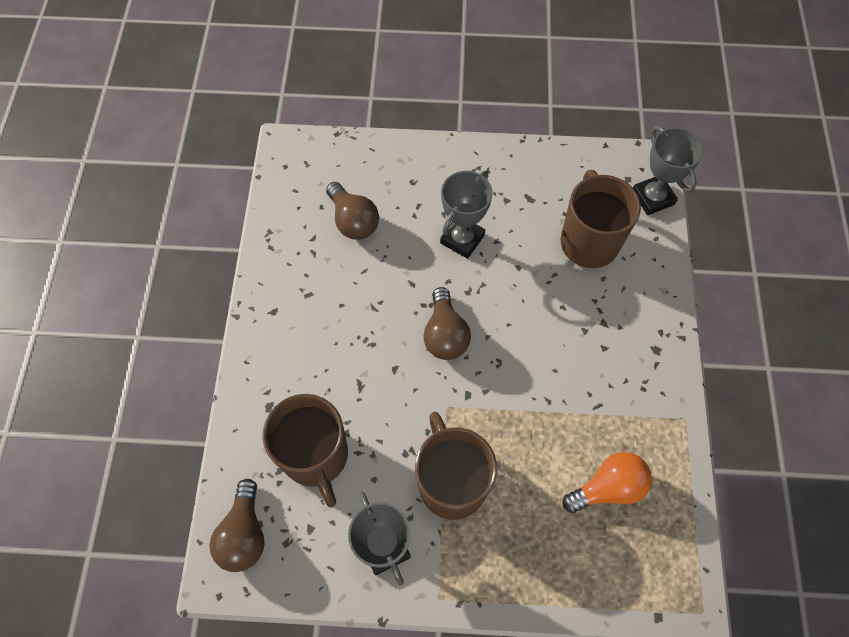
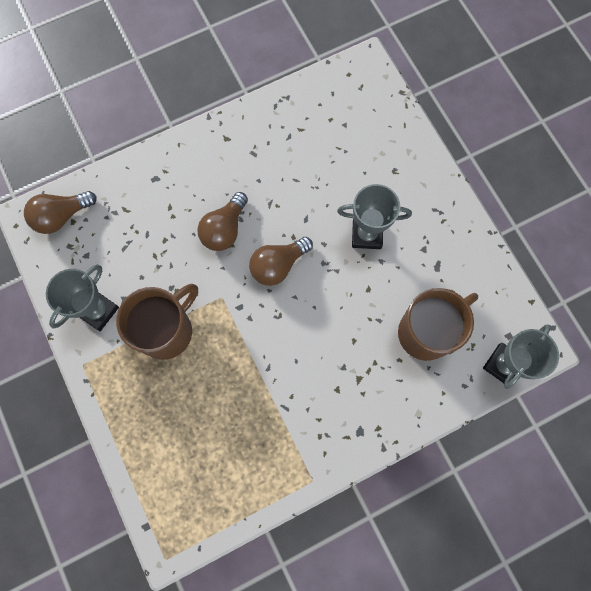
camera: 60 degrees right, 10 degrees up
(316, 456) = (136, 230): brown mug -> none
(353, 221) = (332, 148): brown light bulb -> brown light bulb (224, 229)
(608, 487) = (223, 445): orange light bulb -> none

